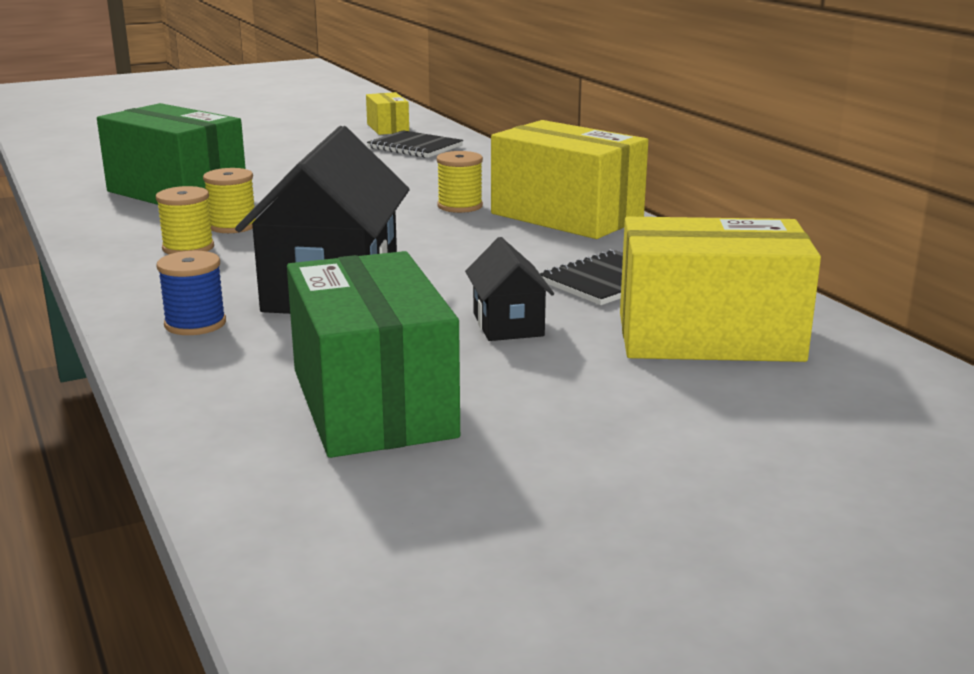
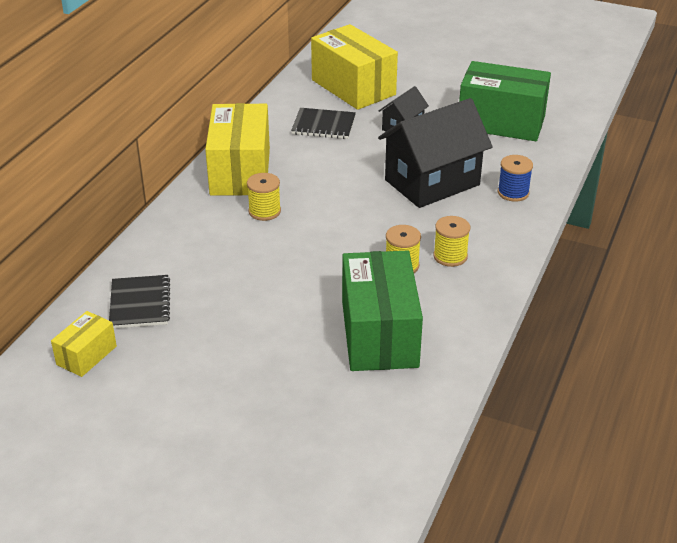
camera: 130 degrees left, 15 degrees up
(373, 403) = (501, 122): green box -> green box turned 75 degrees clockwise

